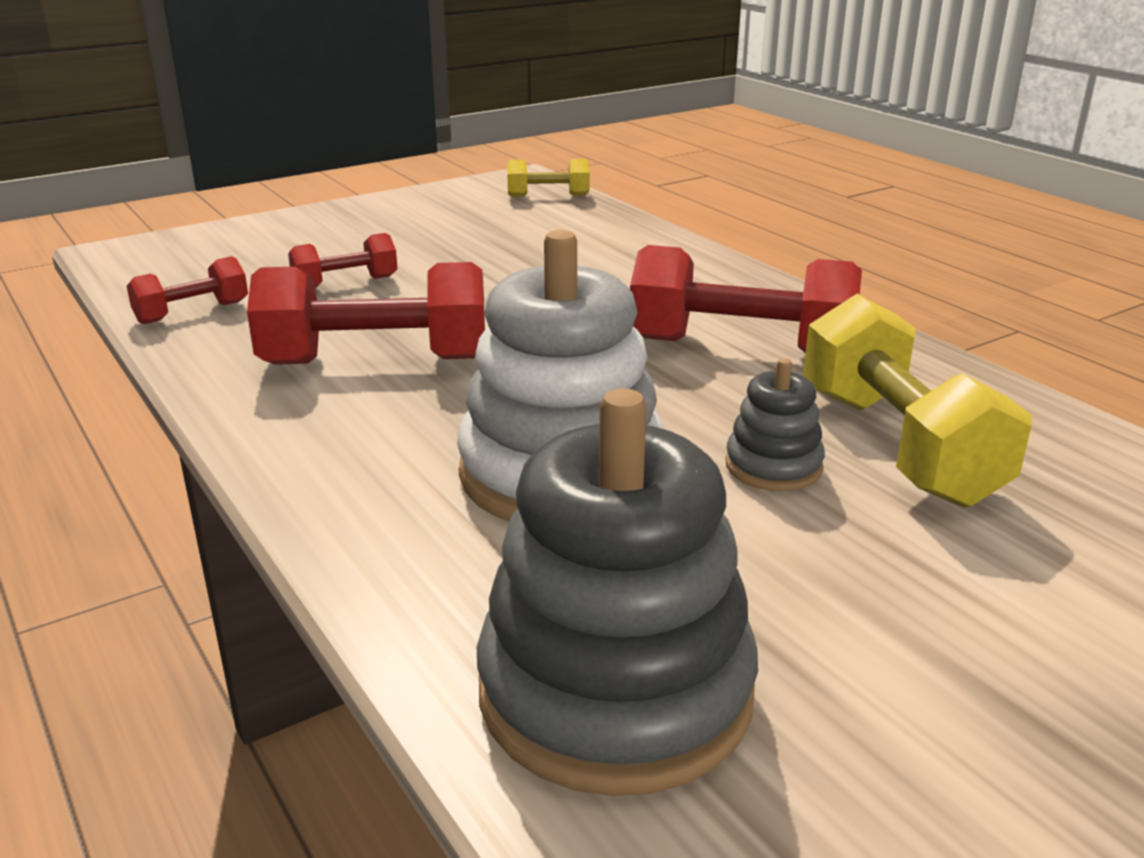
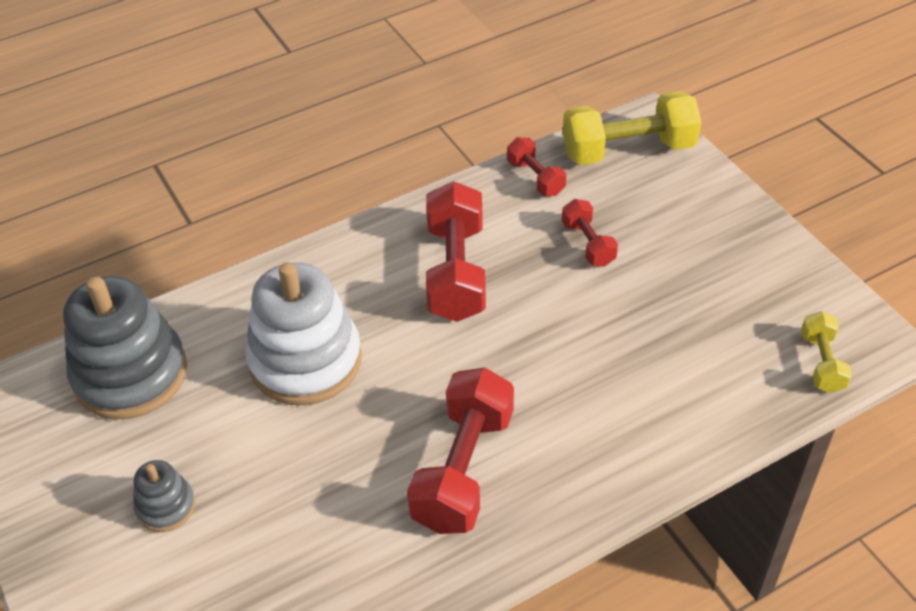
camera: 95 degrees right, 20 degrees up
(773, 466) = (295, 461): grey stacking toy -> grey stacking toy (166, 506)
(897, 446) = (308, 533): yellow dumbbell -> yellow dumbbell (628, 150)

